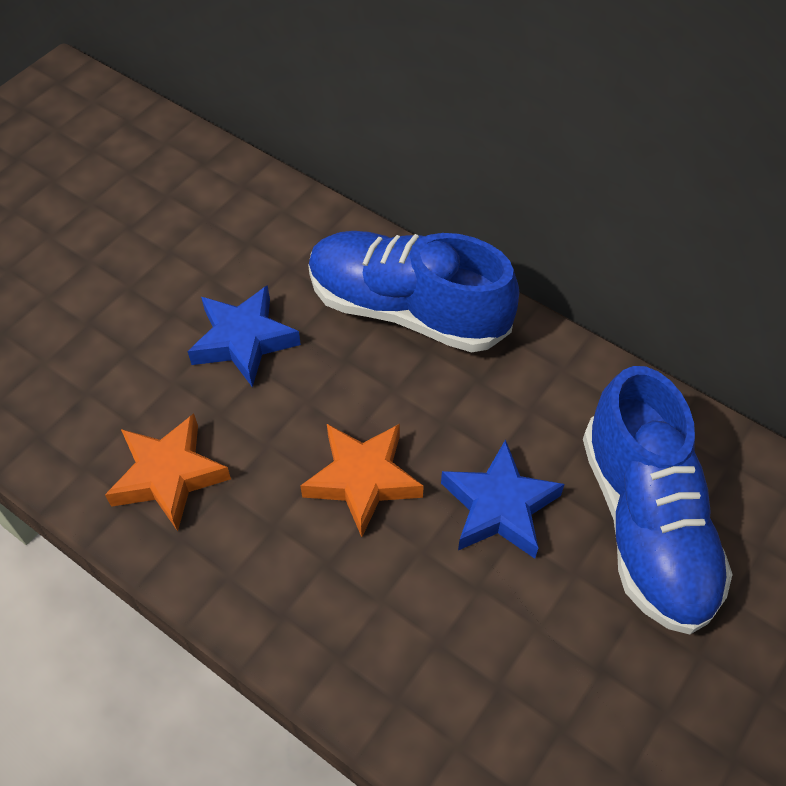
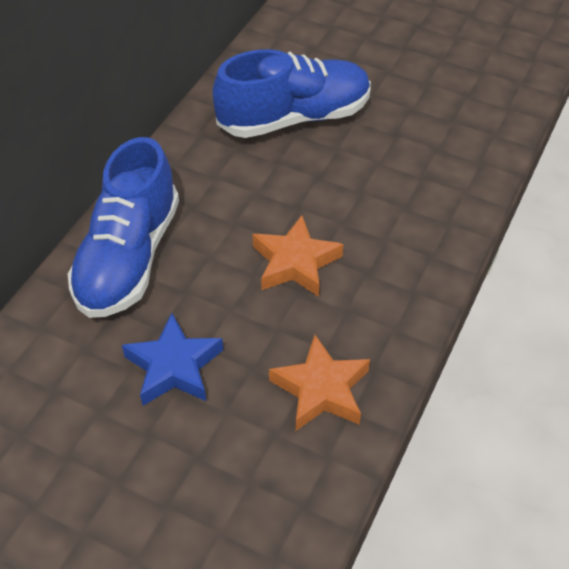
camera: 100 degrees left, 5 degrees down
(499, 506) = (299, 186): blue star -> none

